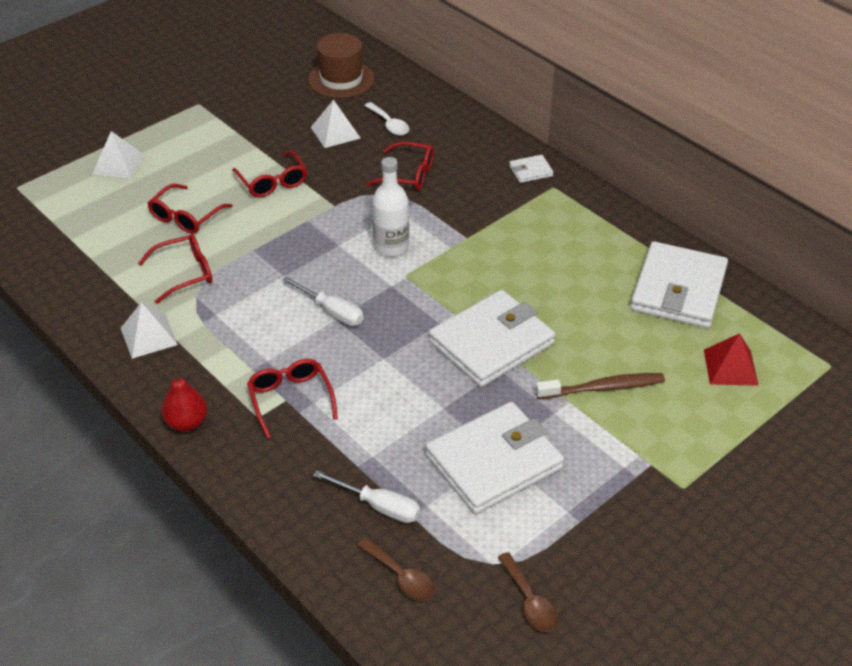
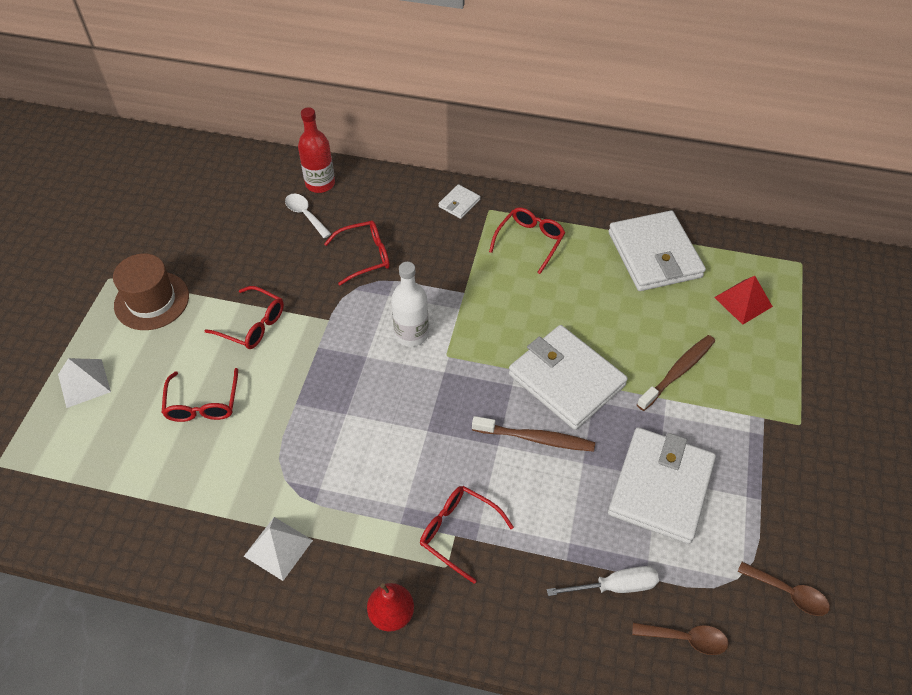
camera: 35 degrees left, 10 degrees up
(185, 273) = (254, 463): red glasses -> red glasses (530, 241)
(332, 311) = (417, 425): white screwdriver -> none
(335, 132) = (265, 246): white pyramid -> none
(341, 79) = (223, 189): brown hat -> brown hat (152, 301)
(389, 124) = (305, 215): white spoon -> white spoon turned 150 degrees counterclockwise
(420, 370) = (536, 438): none -> brown toothbrush
(423, 107) = (320, 183): none -> red bottle
(491, 343) = (566, 380): white wallet -> white wallet turned 60 degrees counterclockwise

